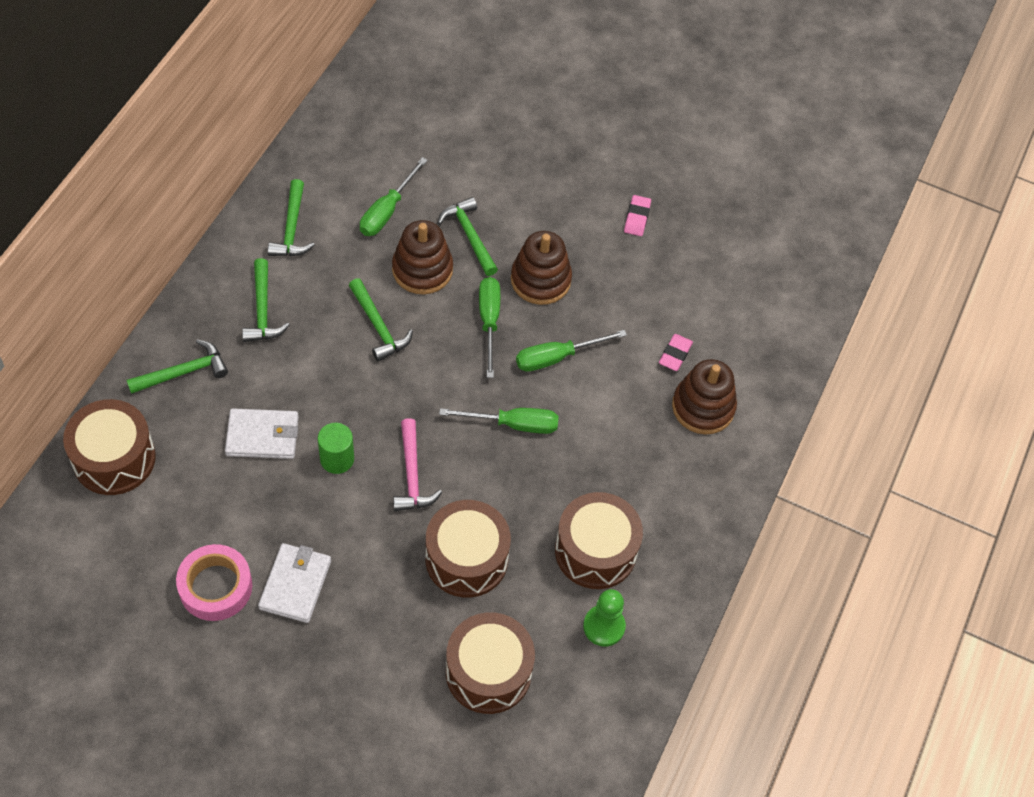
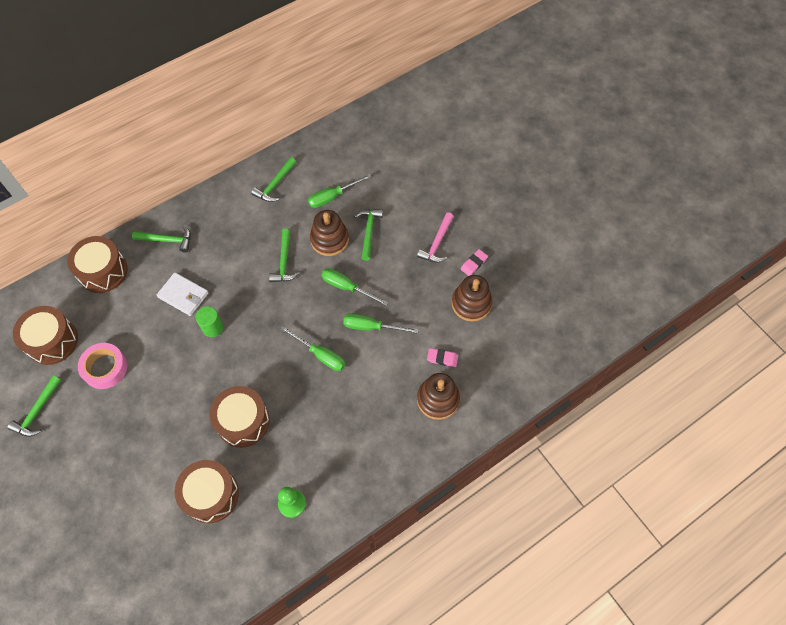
camera: 35 degrees right, 5 degrees up
(262, 310) = (230, 224): green hammer -> green hammer (37, 411)
(295, 584) = (145, 388): white wallet -> none
(412, 474) = (246, 356): pink hammer -> pink hammer (437, 243)
(489, 321) = (347, 287): green screwdriver -> green screwdriver turned 90 degrees counterclockwise
(540, 280) = (392, 276): brown stacking toy -> brown stacking toy (471, 303)
(595, 551) = (317, 455): brown drum -> brown drum (52, 341)
(675, 354) = (442, 358): pink eraser -> pink eraser turned 45 degrees clockwise

